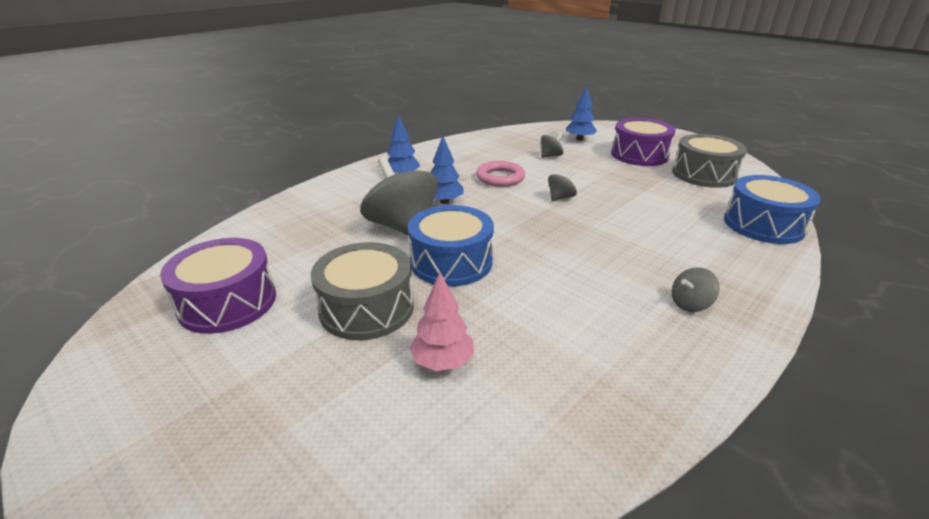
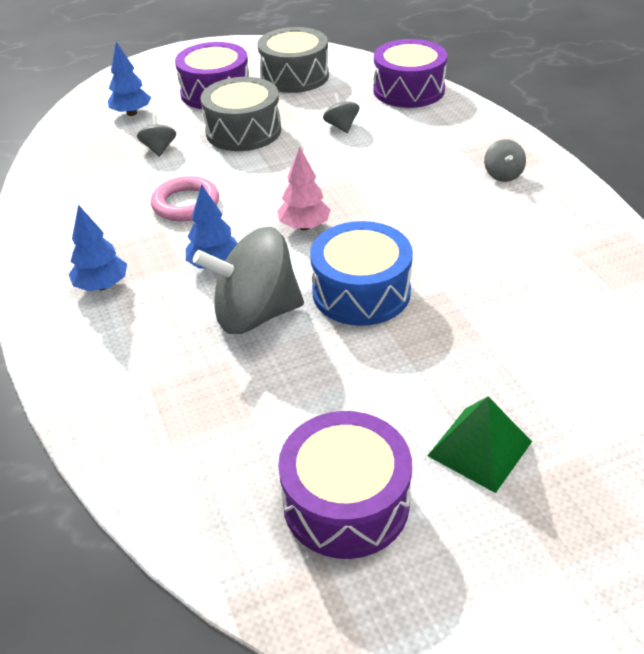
camera: 65 degrees left, 10 degrees up
(287, 357) = (479, 448): none -> green pyramid
(367, 308) = (418, 374): grey drum -> grey drum (243, 131)
(442, 362) = (525, 335): pink tree -> pink tree (304, 226)
(560, 197) = (274, 177): grey spinning top -> grey spinning top (341, 126)
(763, 225) = (409, 90): blue drum -> purple drum

